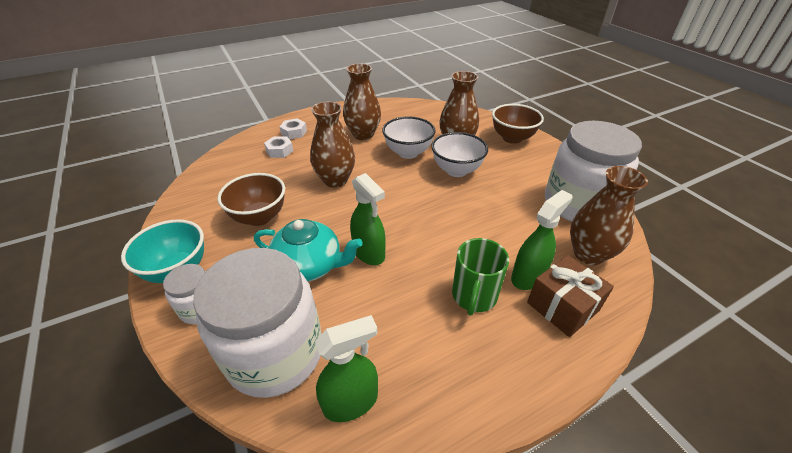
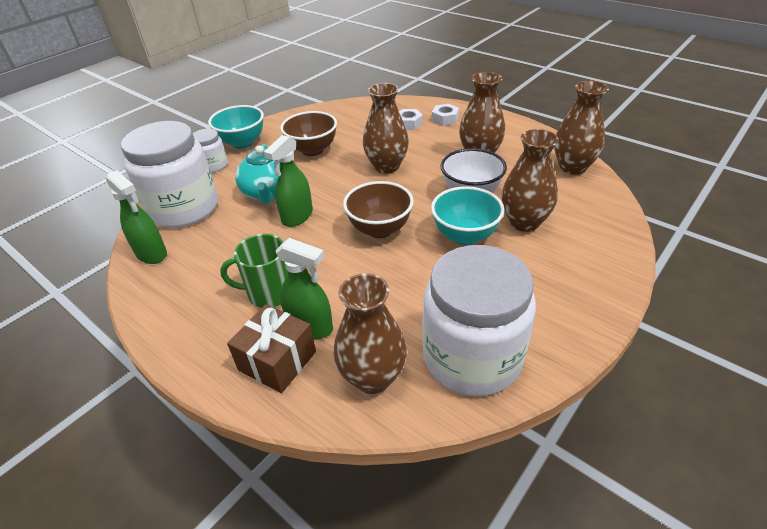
camera: 70 degrees right, 0 degrees up
(410, 108) = (572, 167): none -> brown vase
(456, 170) = (465, 236): white bowl -> turquoise bowl
(512, 138) = (589, 268): brown bowl -> brown bowl (380, 229)

